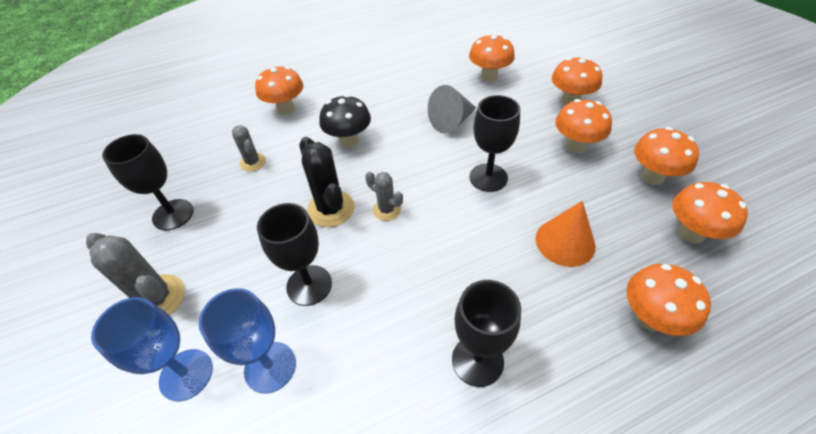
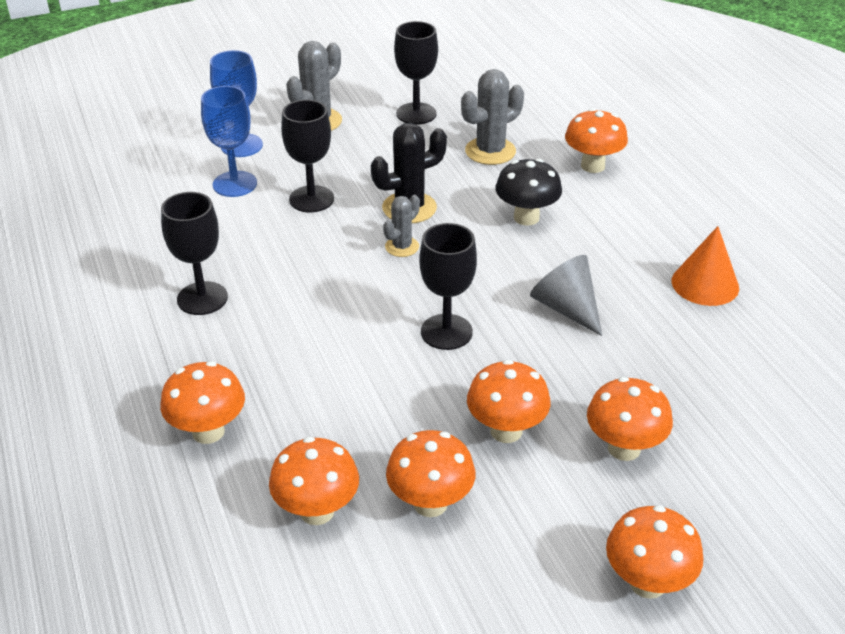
camera: 90 degrees right, 10 degrees down
(253, 162) = (490, 151): grey cactus -> grey cactus, size x1.67
(489, 77) = (690, 359): orange mushroom -> orange mushroom (647, 583)
(565, 242) = (327, 384): orange cone -> orange cone (705, 284)

